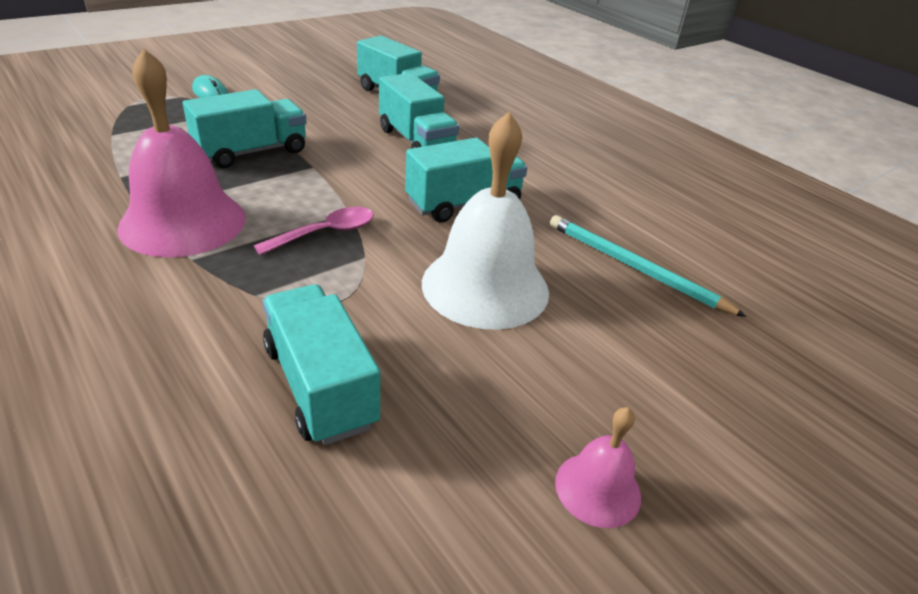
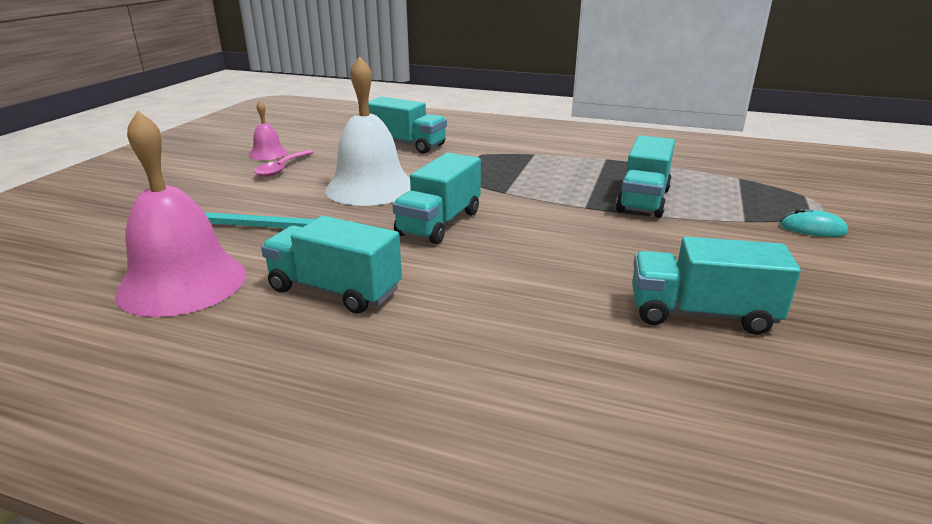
camera: 150 degrees right, 10 degrees down
(183, 222) = (574, 161): pink bell -> pink bell (182, 283)
(325, 233) = (497, 180): pink spoon -> pink spoon (282, 168)
(416, 141) = (561, 259): turquoise truck -> turquoise truck (335, 290)

